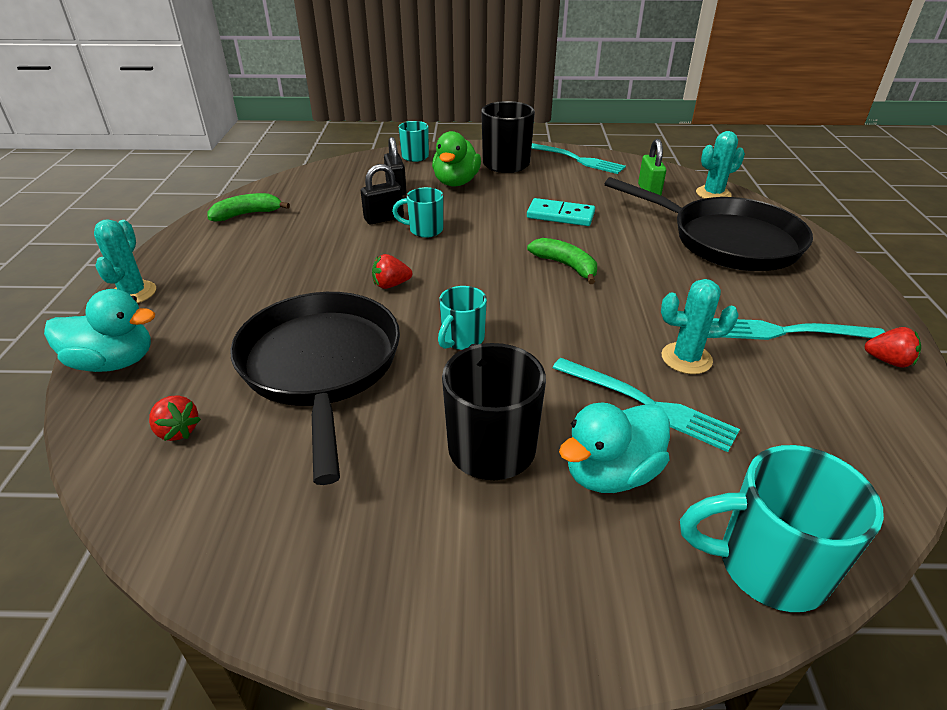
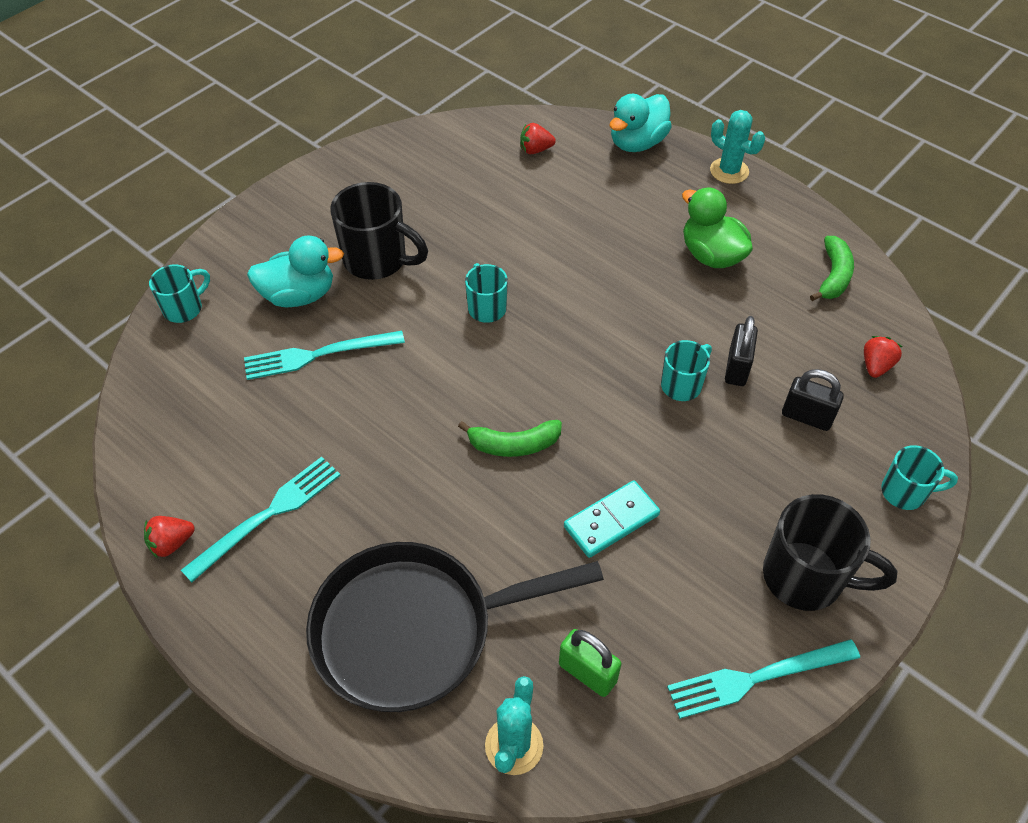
camera: 130 degrees right, 15 degrees up
(321, 367) = (533, 225): black pan -> none
(391, 285) = (602, 309): red strawberry -> red strawberry (876, 366)
(456, 182) = (782, 483): green duck -> green duck (711, 255)
(611, 473) = (299, 295): turquoise duck -> turquoise duck turned 75 degrees clockwise
(686, 358) = (324, 416): turquoise cactus -> none
(767, 566) = (184, 308): turquoise mug -> turquoise mug, size x0.59

